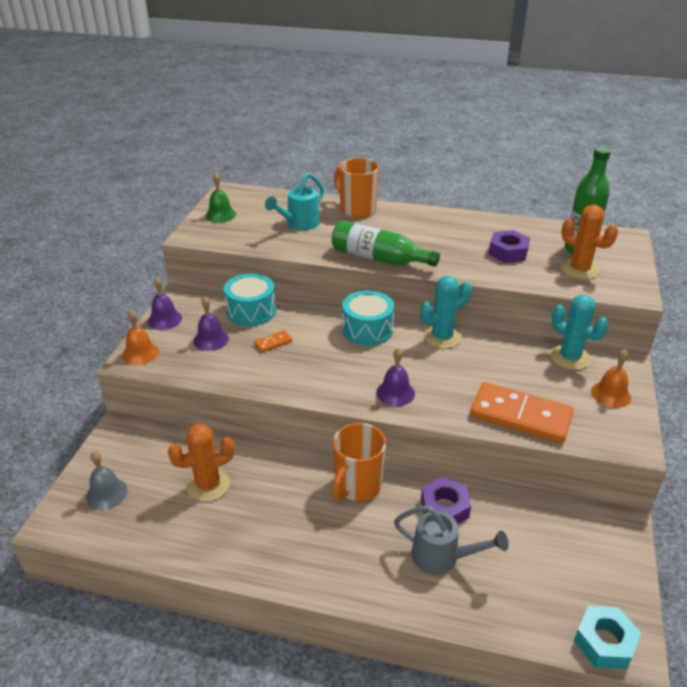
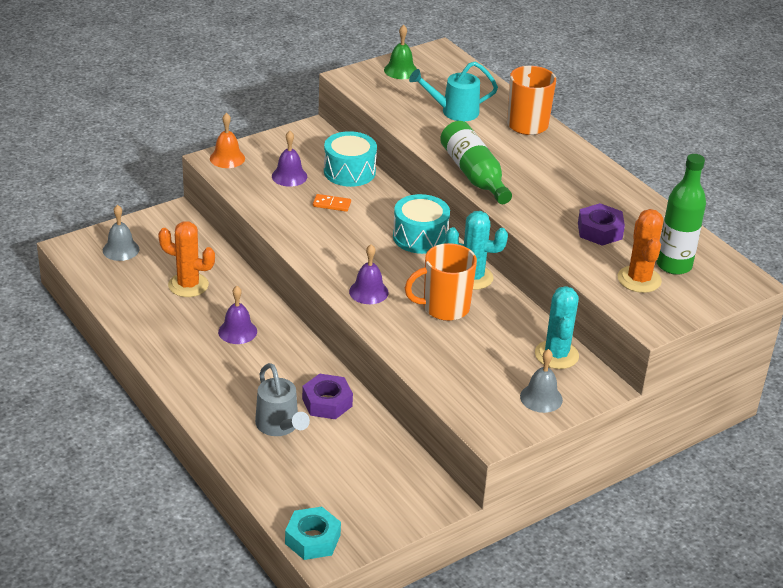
camera: 40 degrees right, 0 degrees up
(164, 319) = (276, 142): purple bell -> purple bell (237, 331)
(357, 486) = (286, 350): orange mug -> orange mug (444, 308)
(520, 415) = (439, 364): orange domino -> none
(610, 394) = (541, 398): orange bell -> grey bell

